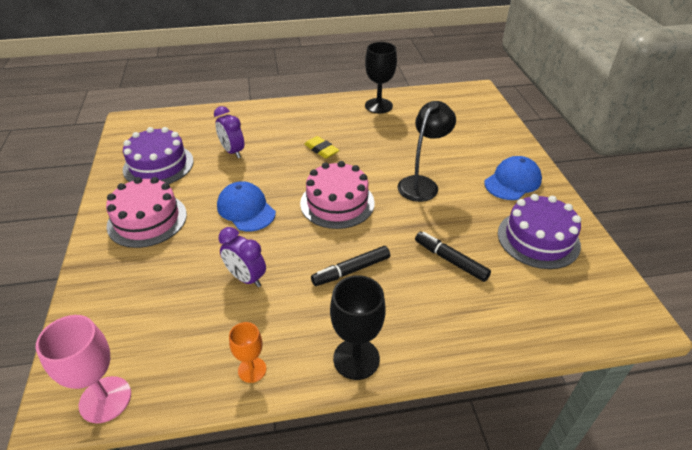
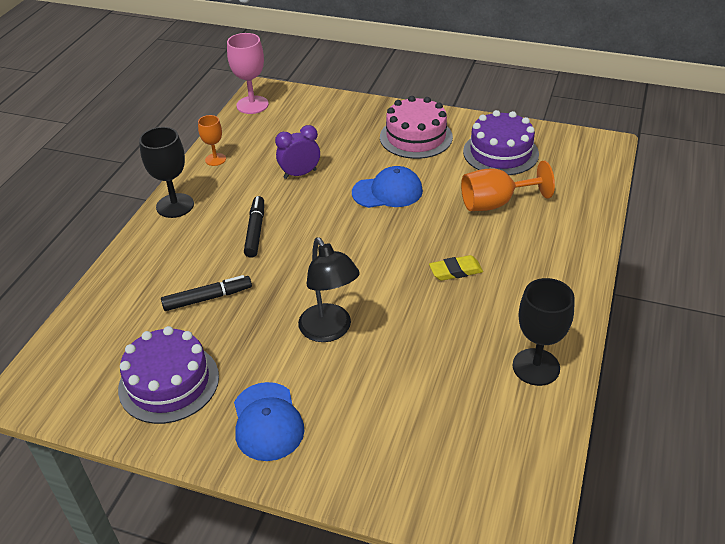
camera: 120 degrees right, 0 degrees up
(232, 152) = (495, 203): purple clock -> orange goblet
(337, 203) = (350, 252): pink cake -> none

